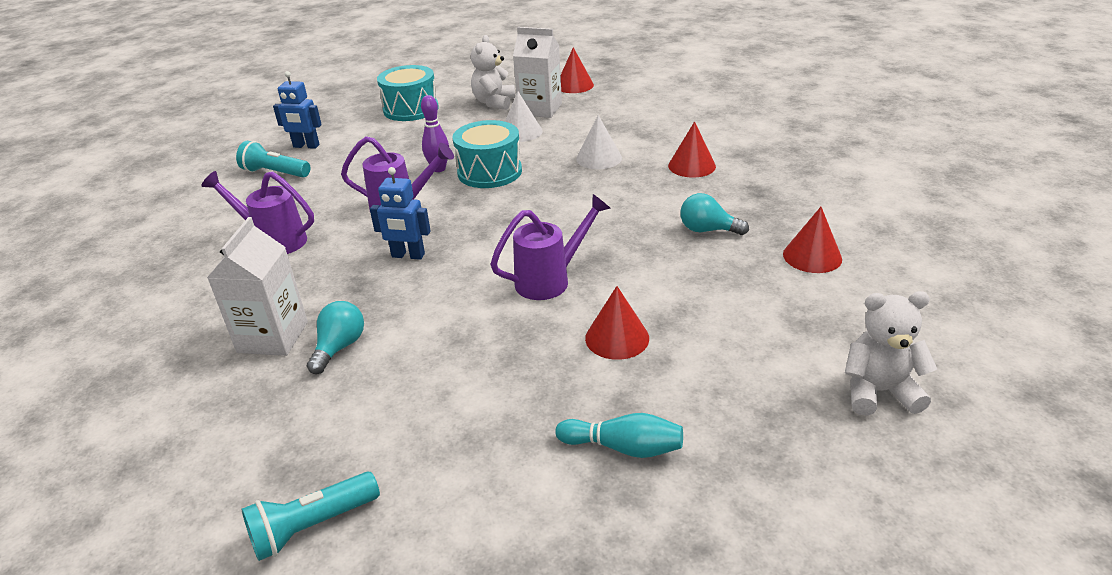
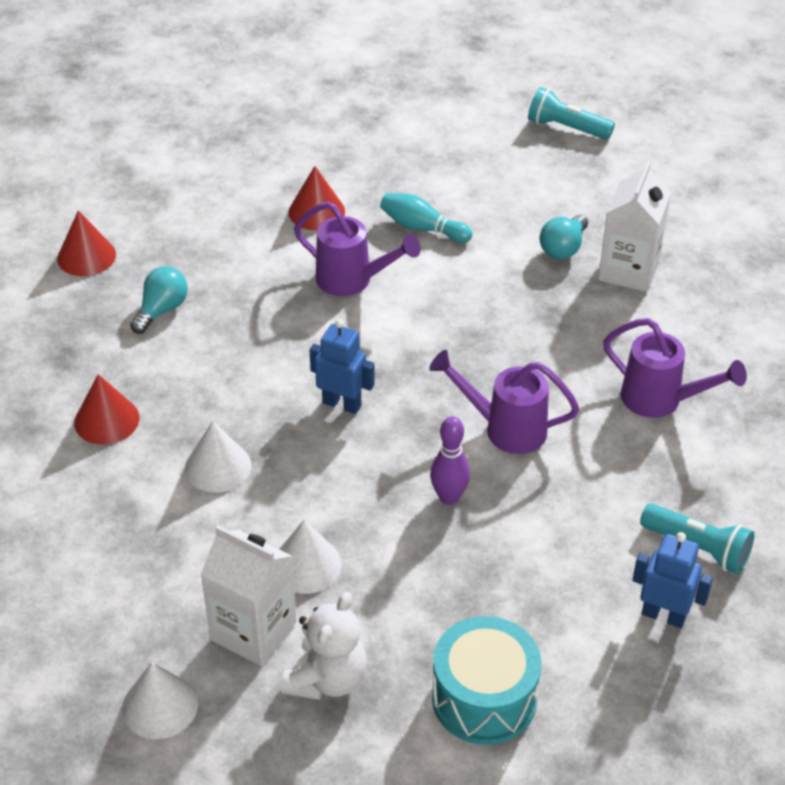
camera: 170 degrees left, 10 degrees up
(312, 526) = (566, 128): turquoise flashlight -> turquoise flashlight turned 135 degrees counterclockwise
(408, 255) = (498, 343): blue robot -> blue robot (342, 404)
(489, 172) = (378, 472): turquoise drum -> none
(551, 280) = (353, 281): purple watering can -> purple watering can turned 135 degrees counterclockwise
(574, 85) = (160, 706): red cone -> white cone
(623, 447) = (349, 135): turquoise bowling pin -> turquoise bowling pin (422, 228)
(707, 230) = (162, 310): turquoise light bulb -> turquoise light bulb turned 90 degrees counterclockwise
(878, 392) = (147, 137): white teddy bear -> none

